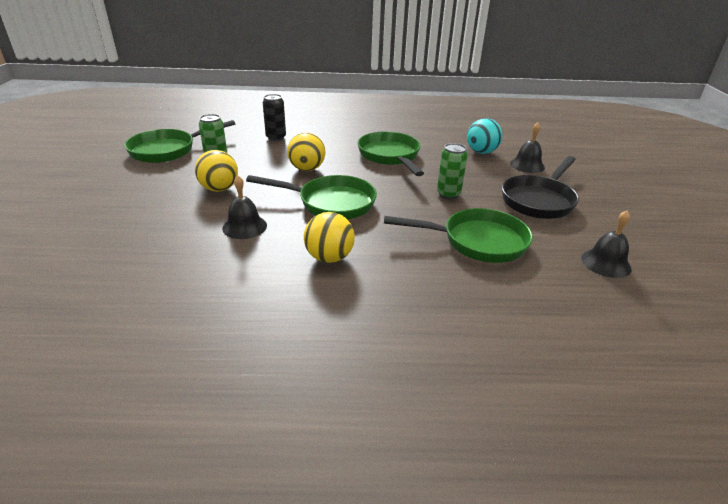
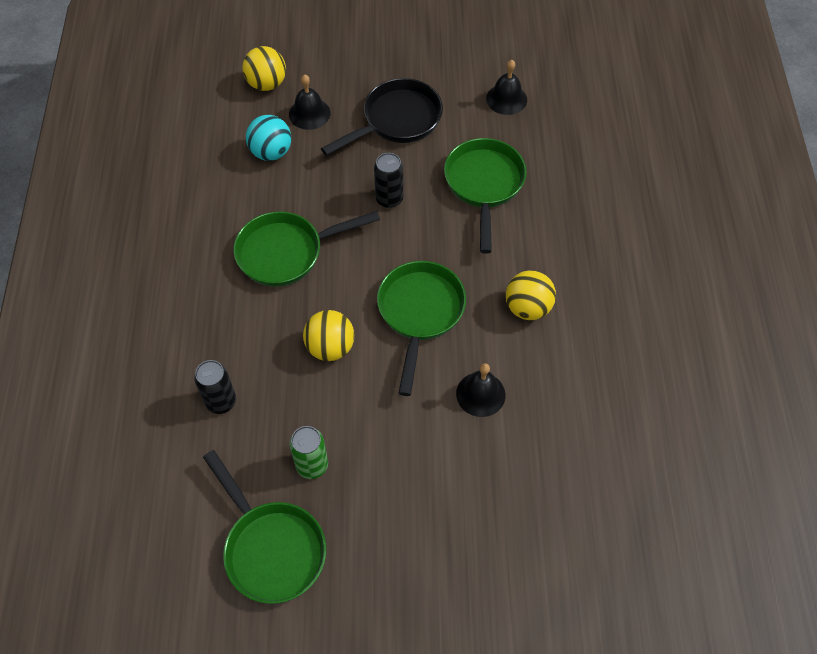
camera: 90 degrees left, 25 degrees up
(219, 189) = (394, 442): yellow ball -> yellow ball (267, 84)
(448, 194) = (389, 199): green can -> black can
(539, 200) = (397, 120): black pan -> black pan turned 75 degrees counterclockwise

